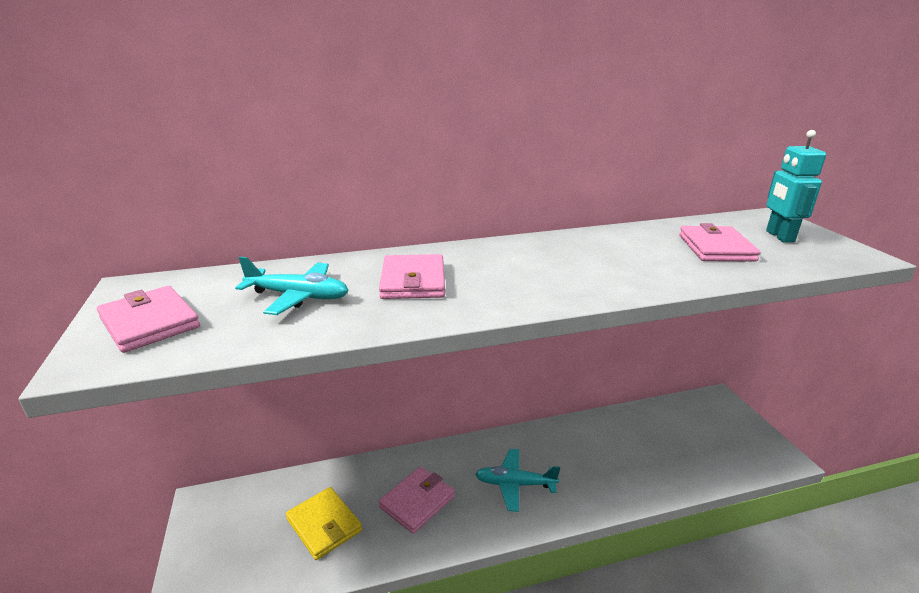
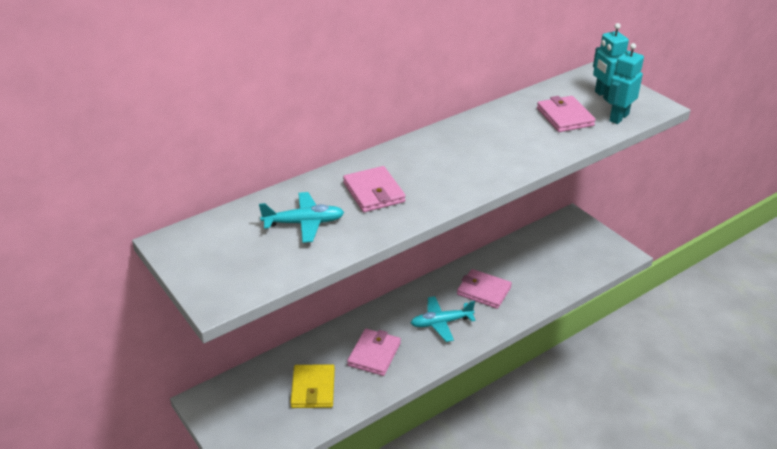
camera: 20 degrees left, 10 degrees up
(149, 323) = (221, 266): pink wallet -> pink wallet (483, 291)
(324, 525) = (313, 388): yellow wallet -> yellow wallet turned 60 degrees clockwise
(797, 258) = (618, 117): none -> turquoise robot

